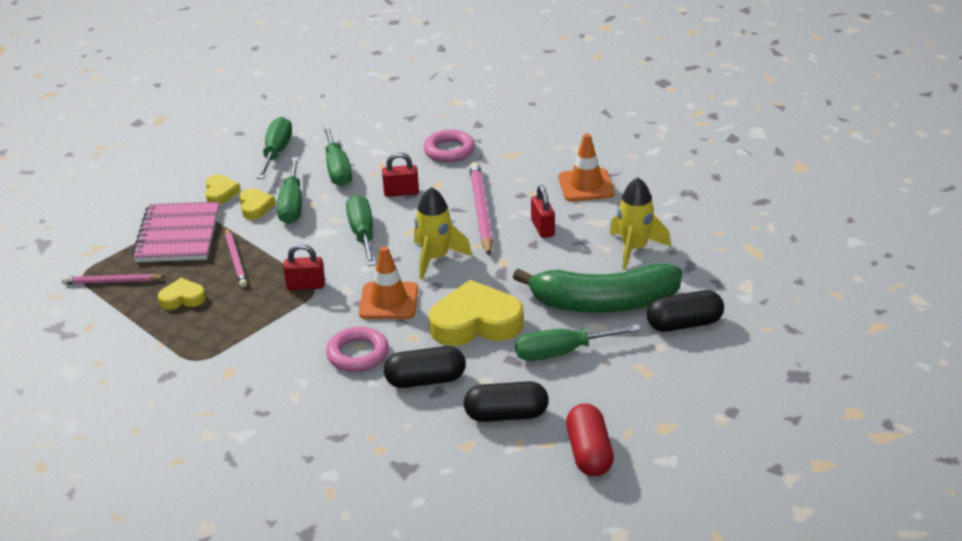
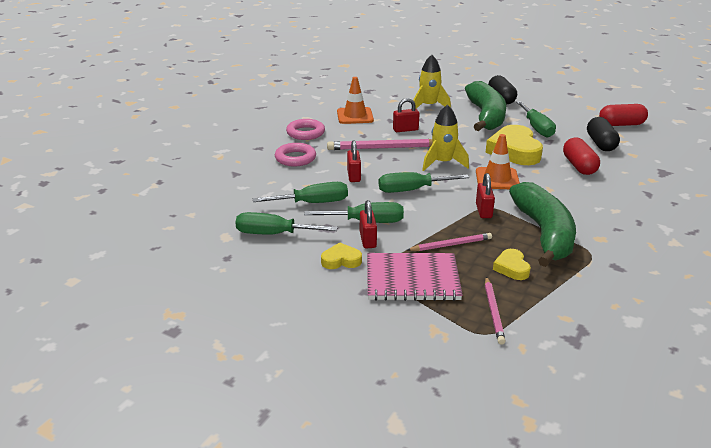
camera: 90 degrees left, 5 degrees down
(247, 328) = (544, 233): none -> green banana
(255, 207) = (368, 240): yellow heart -> red padlock
(358, 354) = (560, 188): pink ring -> pink ring (305, 133)
(425, 380) = (579, 166): black capsule -> red capsule

